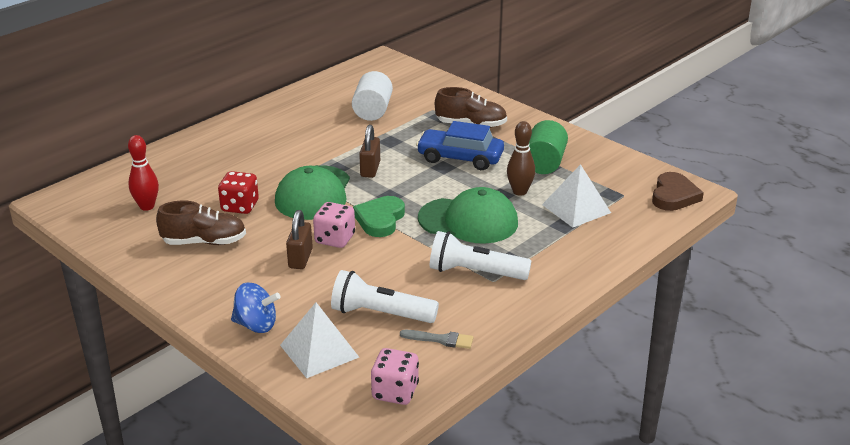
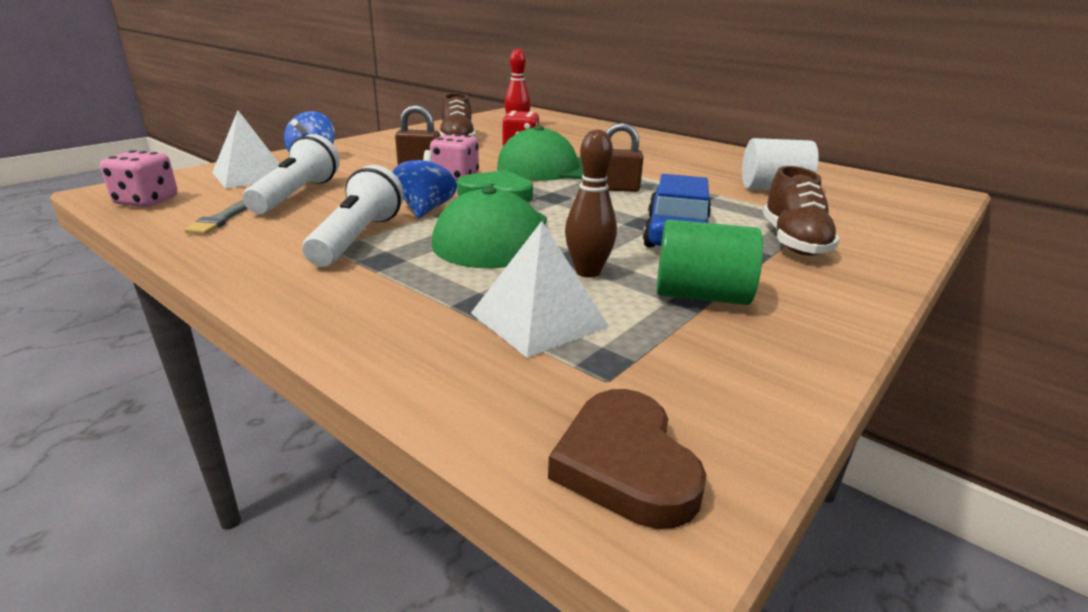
camera: 85 degrees right, 5 degrees down
(416, 249) = (425, 209): none -> blue spinning top
(674, 196) = (625, 464): brown heart -> brown heart turned 60 degrees clockwise

